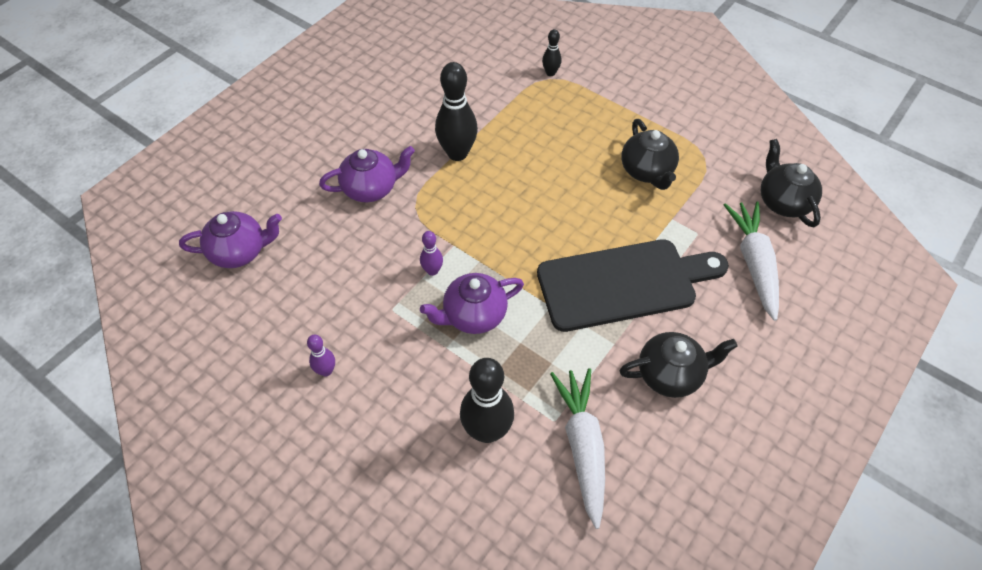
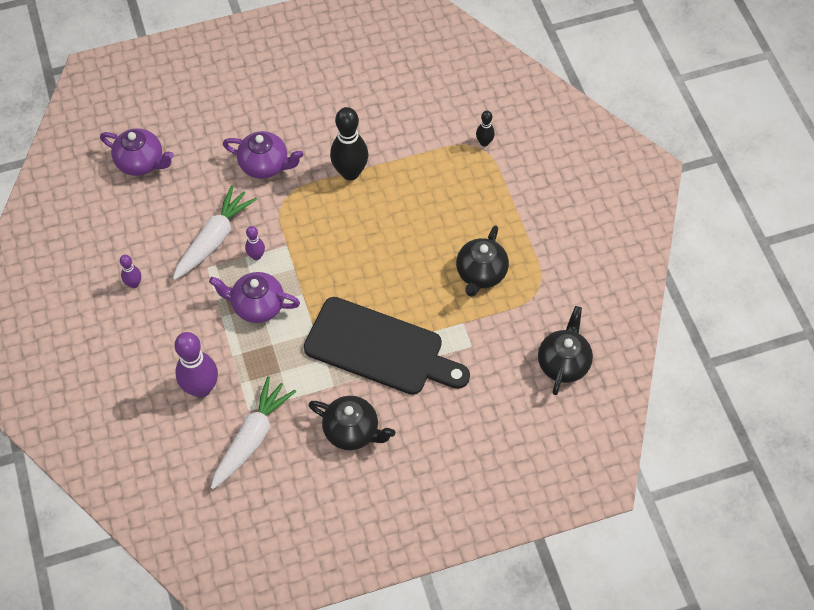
camera: 35 degrees right, 5 degrees up
(487, 431) = (201, 388): black bowling pin -> purple bowling pin
(753, 263) = (490, 393): white carrot -> white carrot (214, 239)

